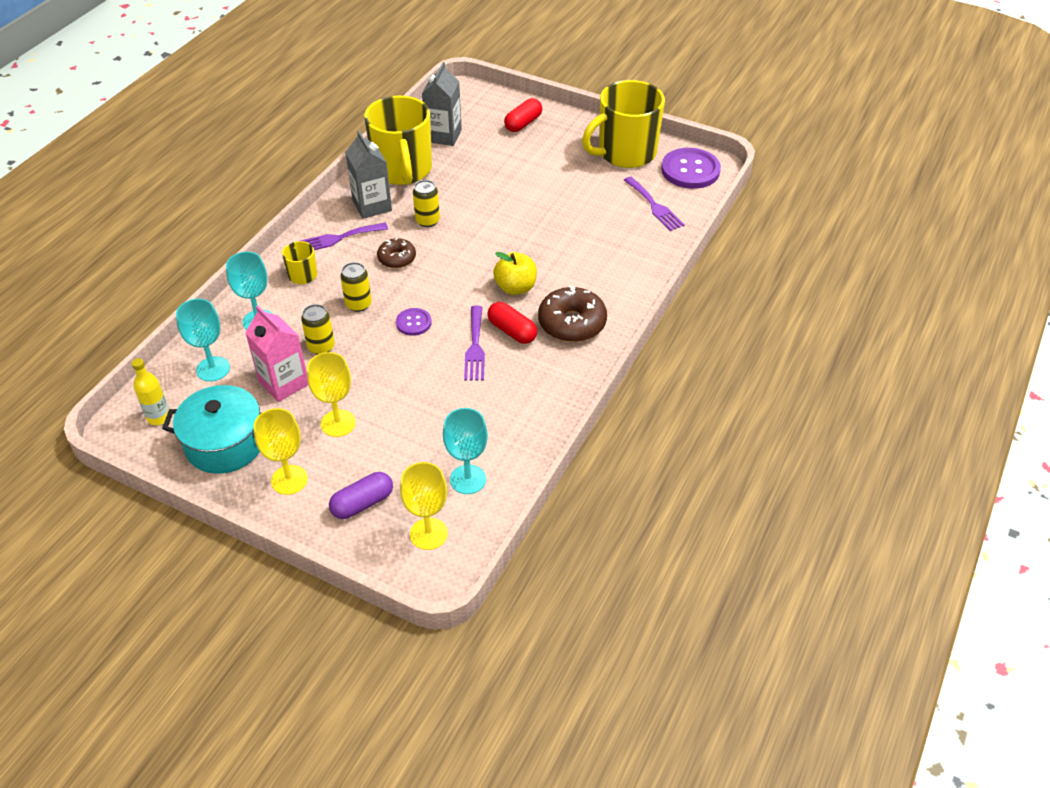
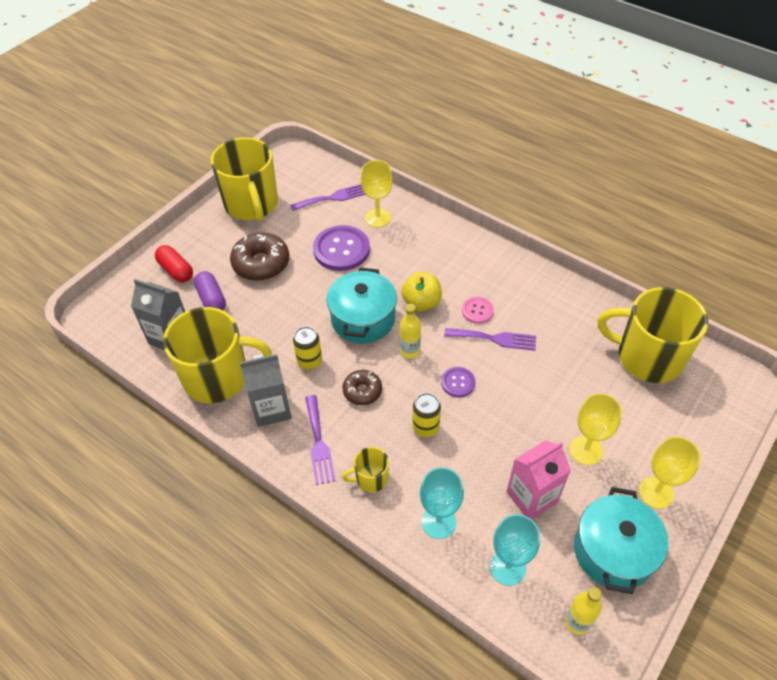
camera: 80 degrees left, 5 degrees up
(321, 347) = (483, 462): yellow can -> none
(362, 503) = (678, 434): purple capsule -> purple capsule (211, 299)
(428, 534) = (705, 388): yellow goblet -> yellow goblet (377, 218)
(449, 285) = (410, 351): none -> yellow bottle
(468, 479) = (647, 357): turquoise goblet -> yellow mug
(485, 248) = (363, 319): none -> turquoise pot
(512, 331) = (477, 311): red capsule -> pink button
(572, 323) = (472, 270): brown donut -> brown donut (261, 263)
(690, 170) = (291, 168): purple button -> purple button (341, 249)

